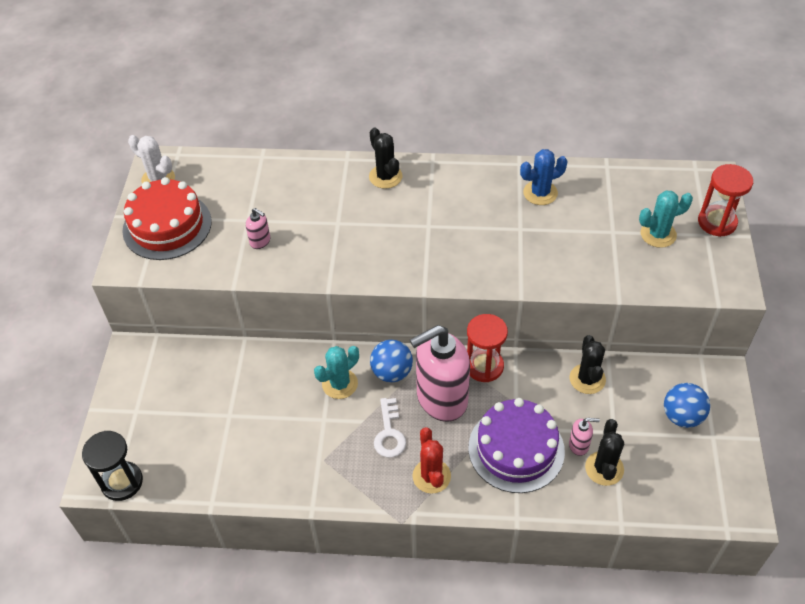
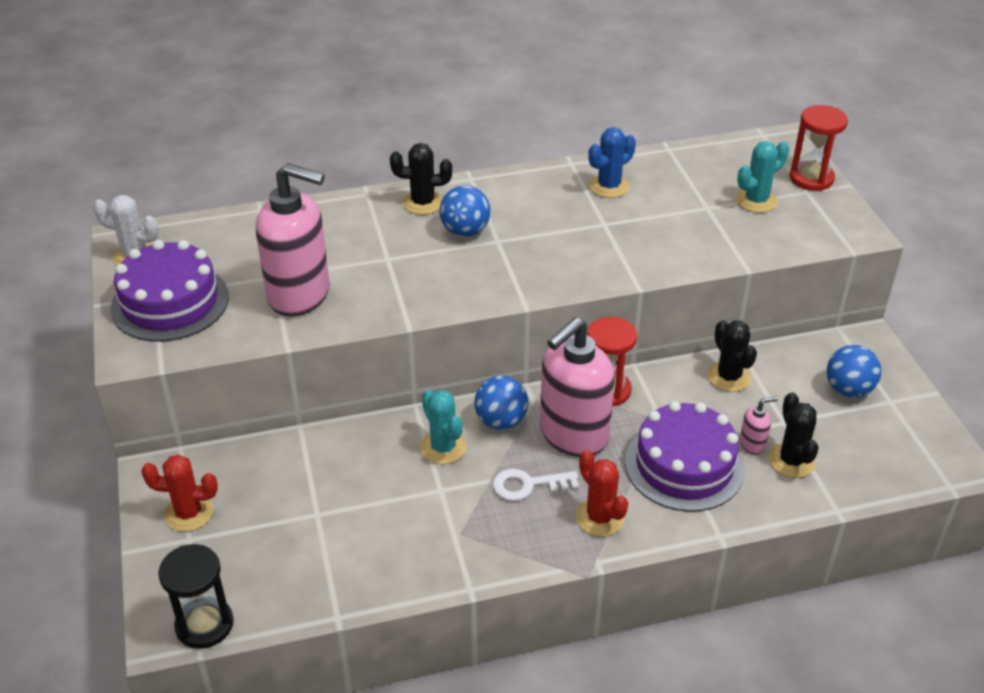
camera: 20 degrees left, 10 degrees down
(143, 390) = (189, 513): none -> red cactus
(167, 226) = (170, 302): red cake -> purple cake
(260, 241) = (300, 295): pink soap dispenser -> pink soap dispenser, size x2.48
(340, 384) = (443, 447): turquoise cactus -> turquoise cactus turned 60 degrees counterclockwise
(385, 176) = (423, 203): black cactus -> black cactus turned 45 degrees counterclockwise
(389, 433) = (528, 485): white key -> white key turned 105 degrees clockwise
(407, 211) = (465, 231): none -> blue ball

